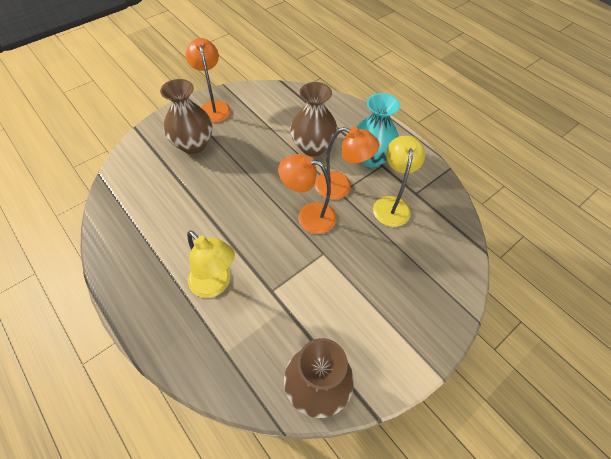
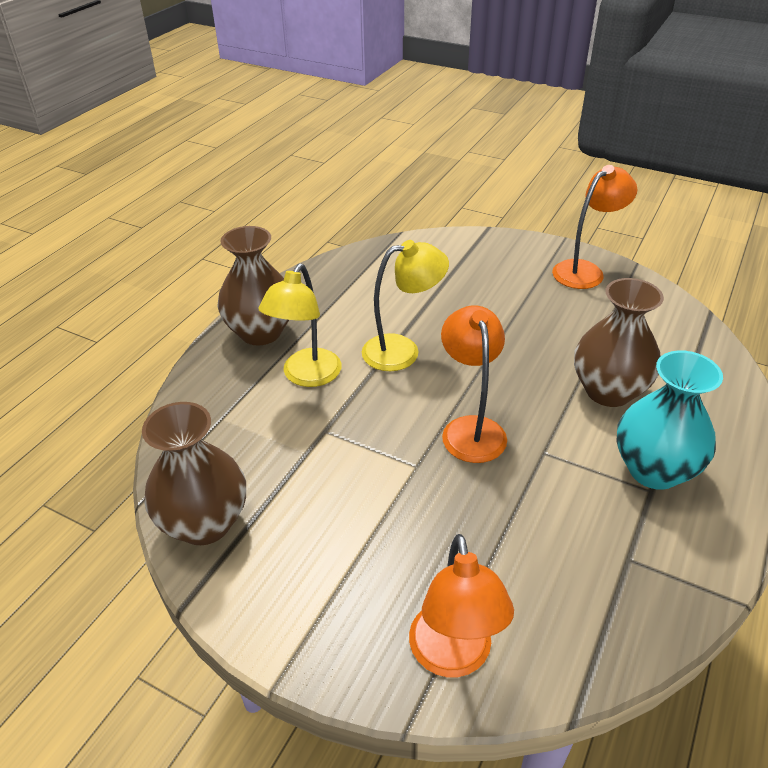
camera: 70 degrees right, 15 degrees down
(193, 144) = (504, 279): brown vase -> brown vase (261, 332)
(341, 187) = (555, 449): orange lamp -> orange lamp (453, 657)
(391, 204) = (573, 527): yellow lamp -> yellow lamp (402, 351)

